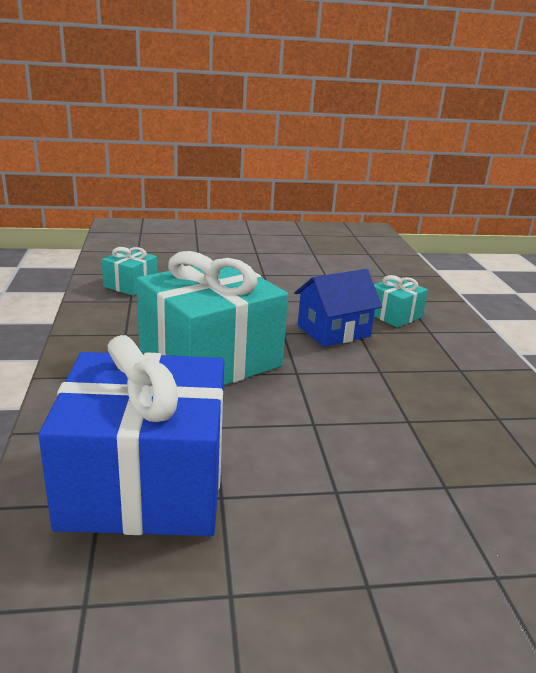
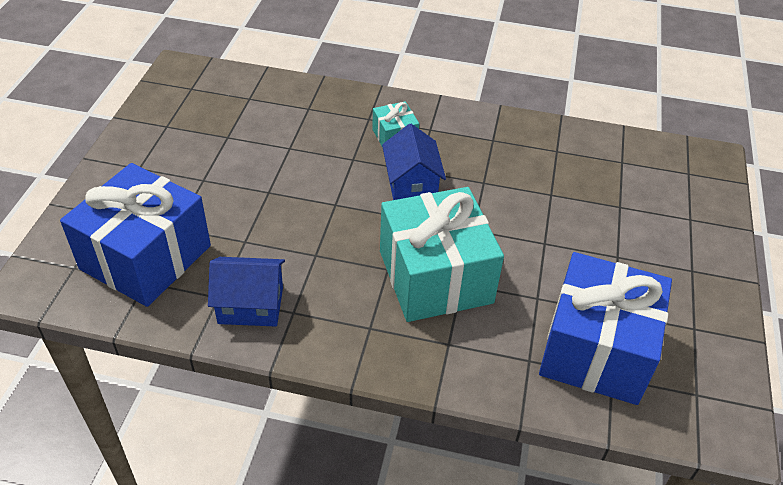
camera: 70 degrees left, 20 degrees up
(130, 285) = (250, 305): turquoise gift -> blue house
(162, 248) = (145, 257): none -> blue gift

